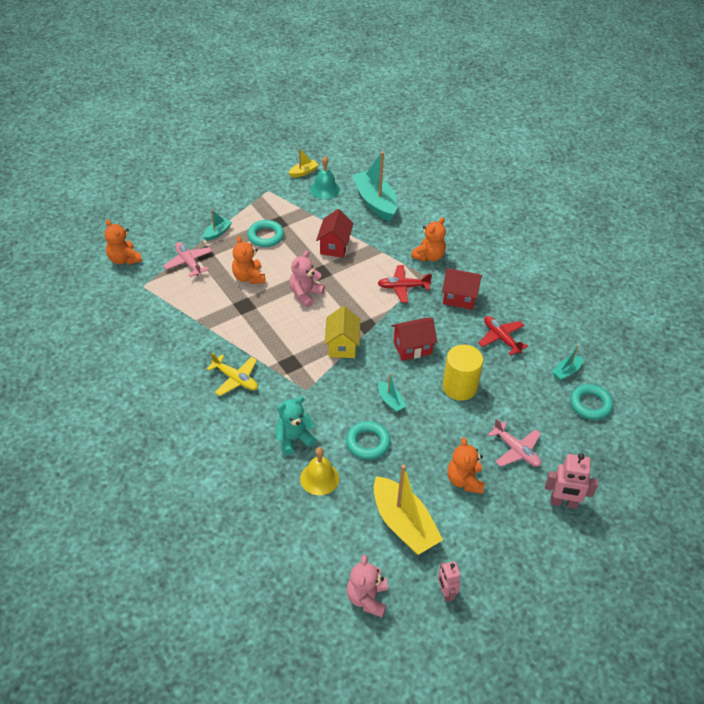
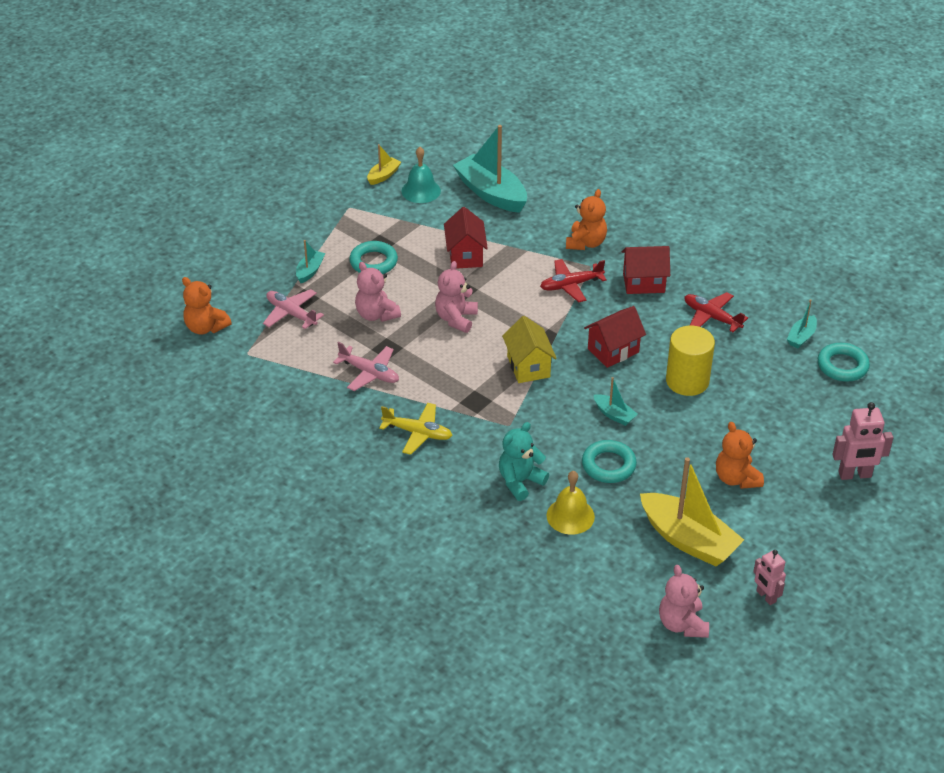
camera: 15 degrees left, 5 degrees down
(249, 277) = (376, 314): orange teddy bear -> pink teddy bear
(516, 450) = (780, 433): pink plane -> pink plane (369, 373)

